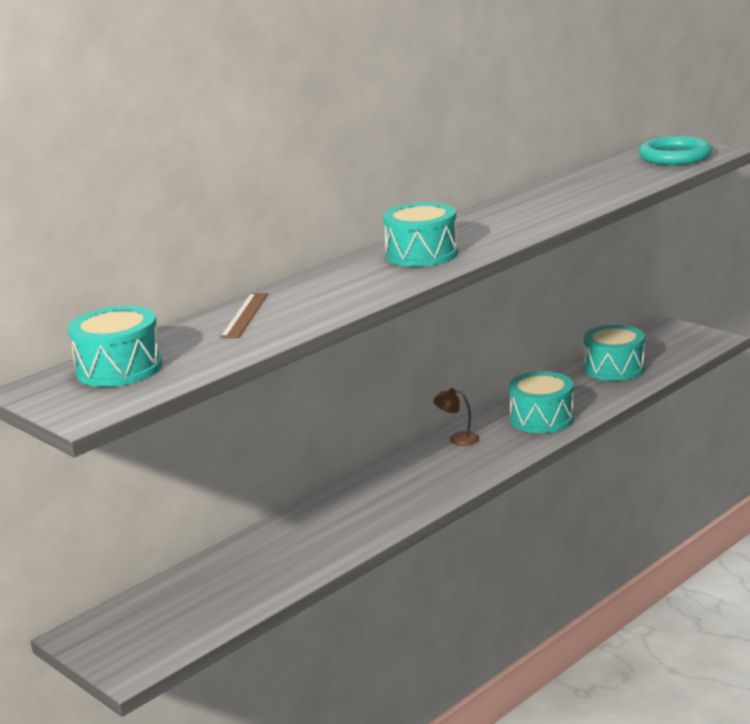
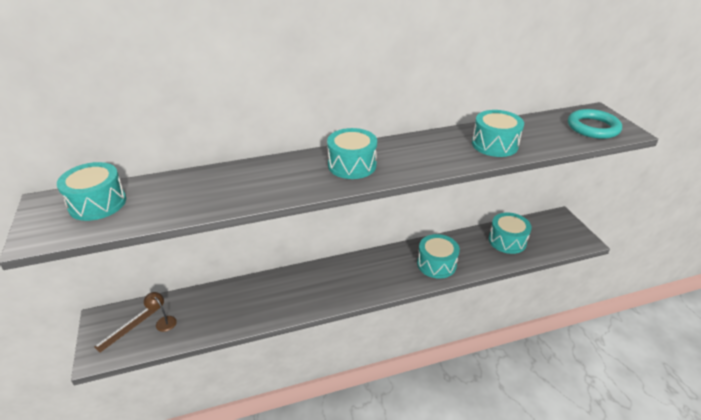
camera: 25 degrees right, 15 degrees up
(245, 315) = (205, 182): brown ruler -> brown ruler (127, 327)
(457, 439) = (380, 259): brown lamp -> brown lamp (163, 321)
(577, 196) = (494, 144): none -> turquoise drum

